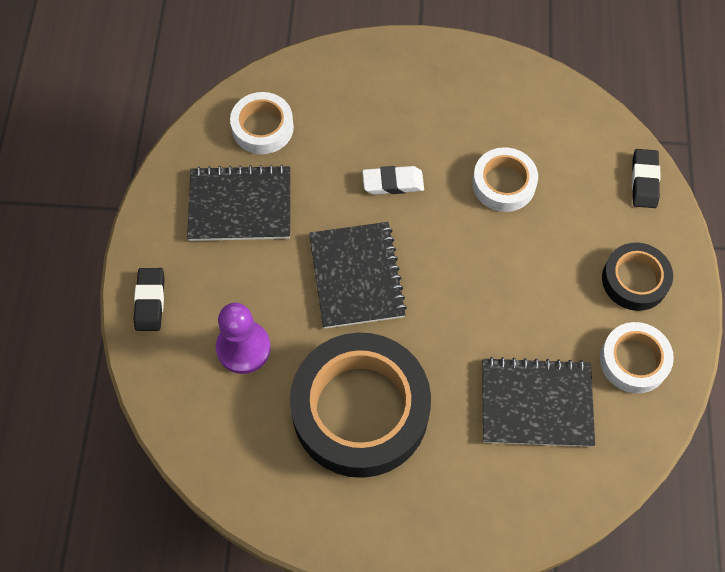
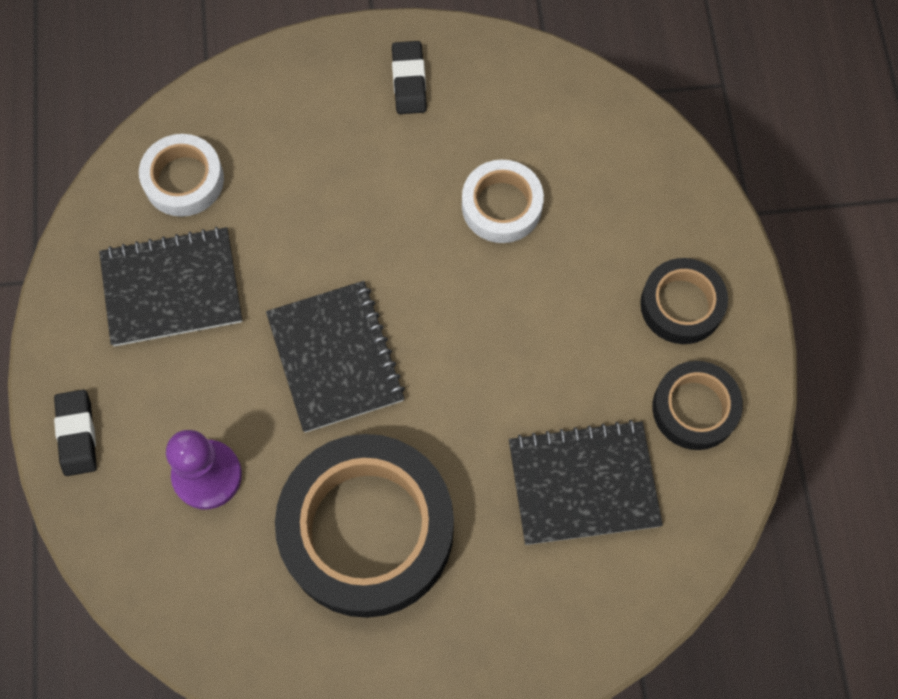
camera: 10 degrees left, 5 degrees up
(393, 183) = (362, 227): white eraser -> none
(634, 360) = (694, 408): white tape -> black tape
(644, 181) = (675, 174): black eraser -> black eraser (409, 81)

